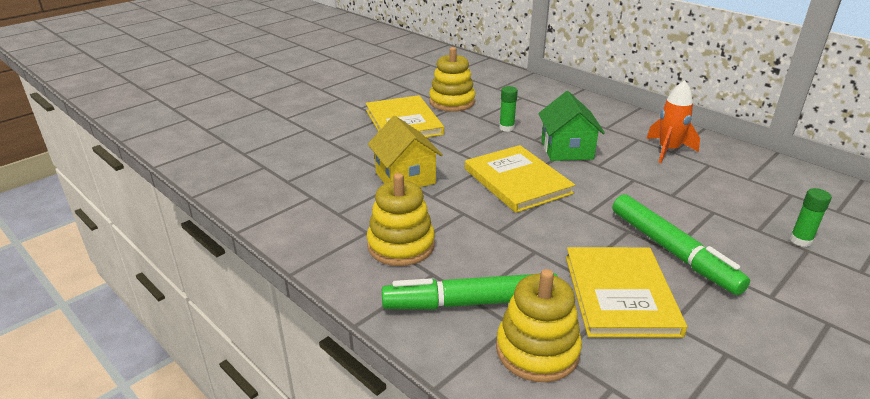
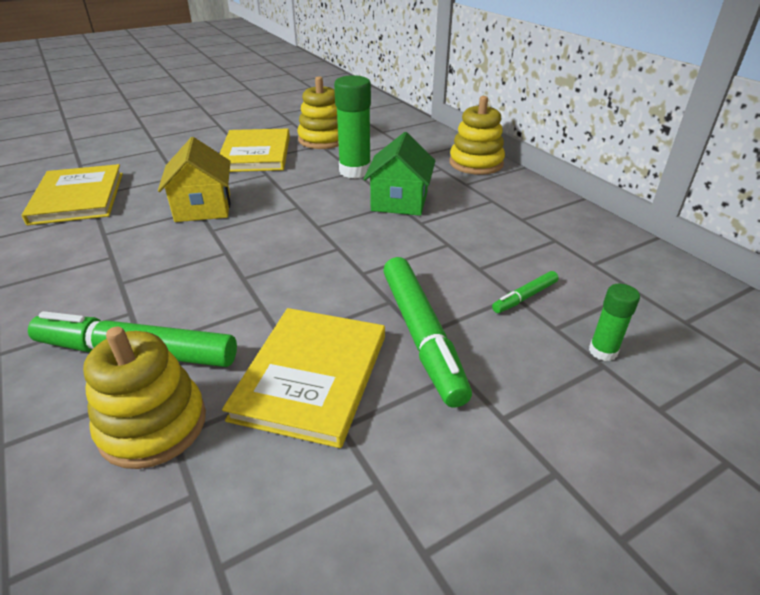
camera: 15 degrees right, 5 degrees up
(401, 245) = (129, 276): yellow stacking toy -> yellow stacking toy (476, 163)
(506, 128) = (355, 171): green glue stick -> green glue stick, size x1.89
(517, 181) = (314, 227): yellow book -> yellow book (78, 197)
(668, 150) = (517, 217): orange rocket -> none
(721, 211) = (524, 297): none -> green marker

